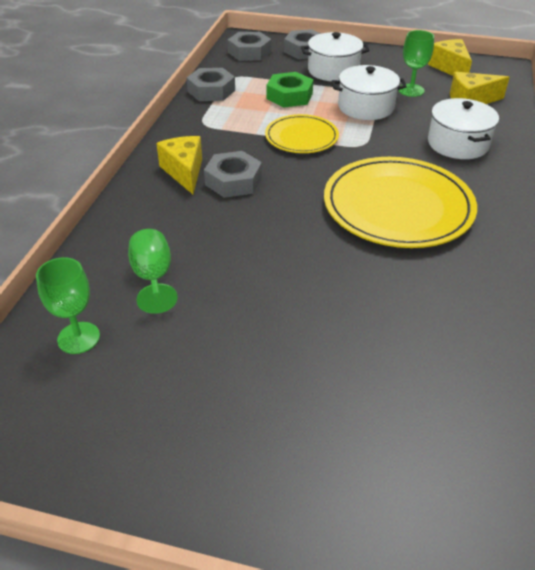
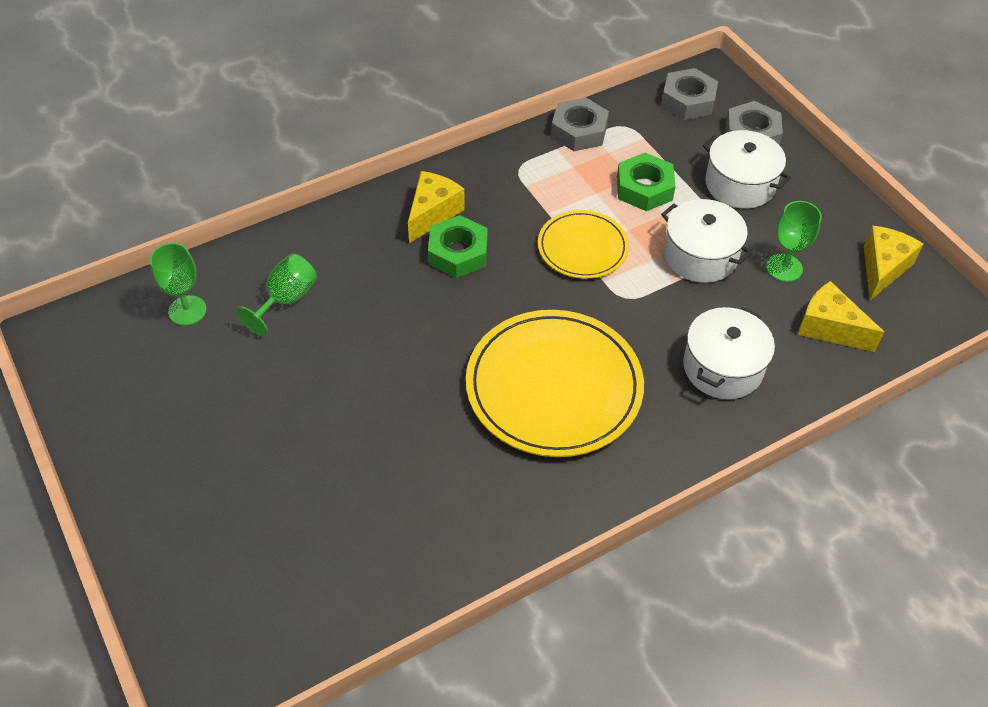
camera: 45 degrees right, 10 degrees up
(233, 181) = (458, 253): grey nut -> green nut

